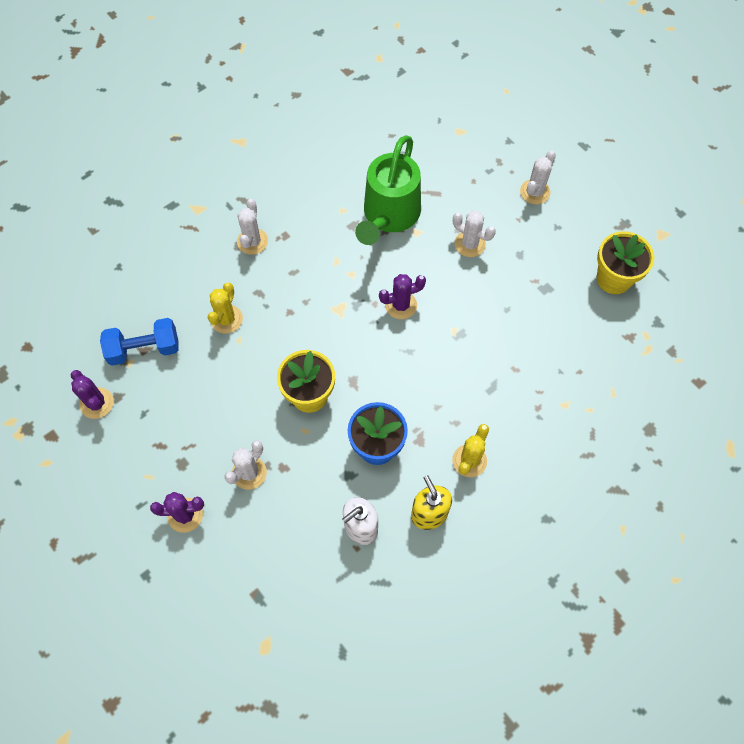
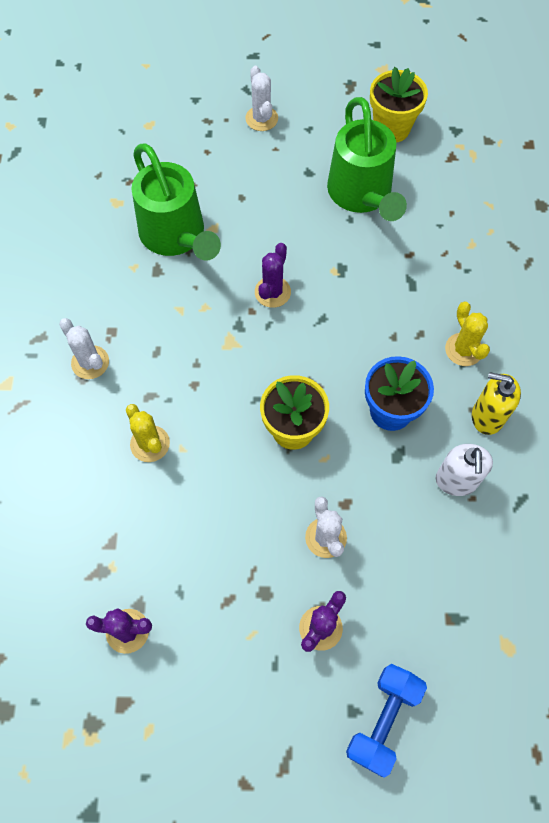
camera: 50 degrees left, 0 degrees up
(144, 349) = (110, 542): blue dumbbell -> blue dumbbell (383, 720)
(470, 244) = (264, 199): white cactus -> none
(535, 302) = (362, 195): none -> green watering can

